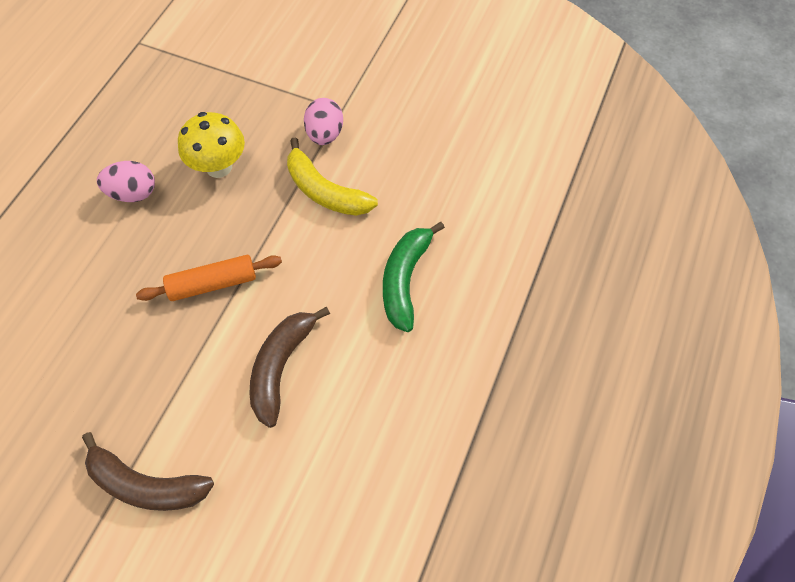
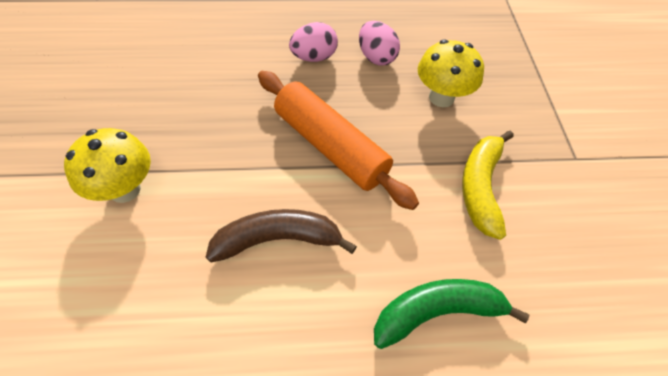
camera: 60 degrees right, 5 degrees down
(146, 484) = (124, 189): brown banana -> yellow mushroom
(213, 284) = (330, 146): orange rolling pin -> orange rolling pin, size x1.55
(325, 134) = (538, 158): pink egg -> pink egg (314, 57)

